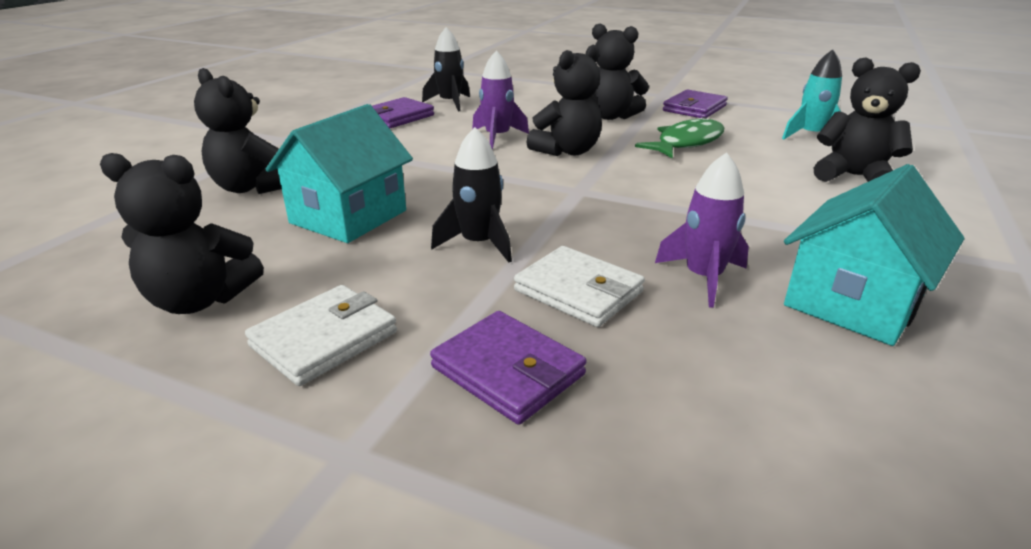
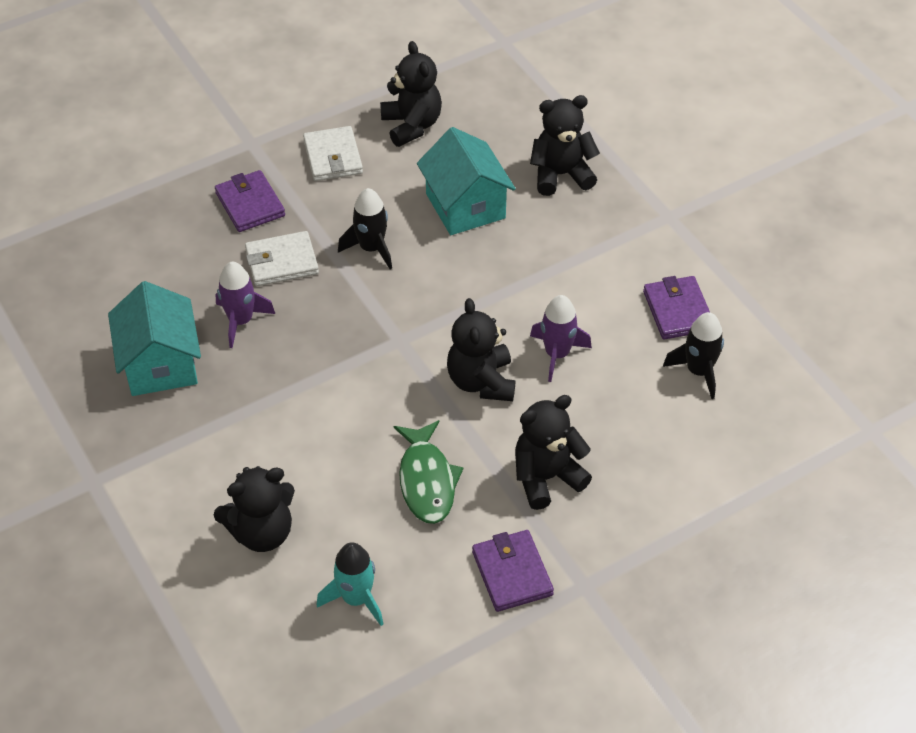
camera: 125 degrees right, 20 degrees up
(200, 300) = (411, 125): black teddy bear -> black teddy bear turned 120 degrees clockwise
(508, 371) = (250, 204): purple wallet -> purple wallet turned 75 degrees clockwise

